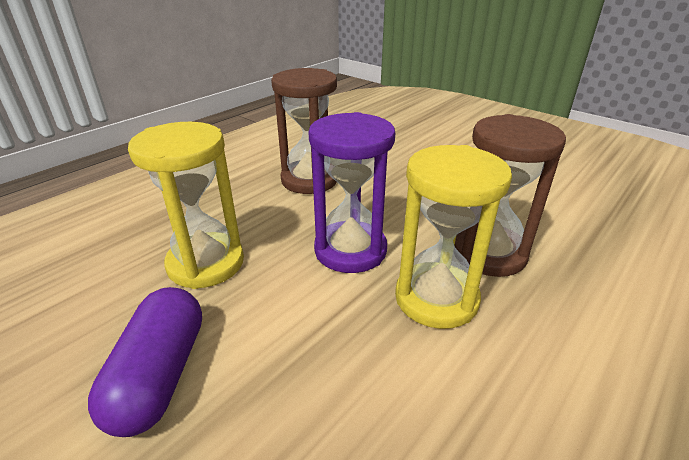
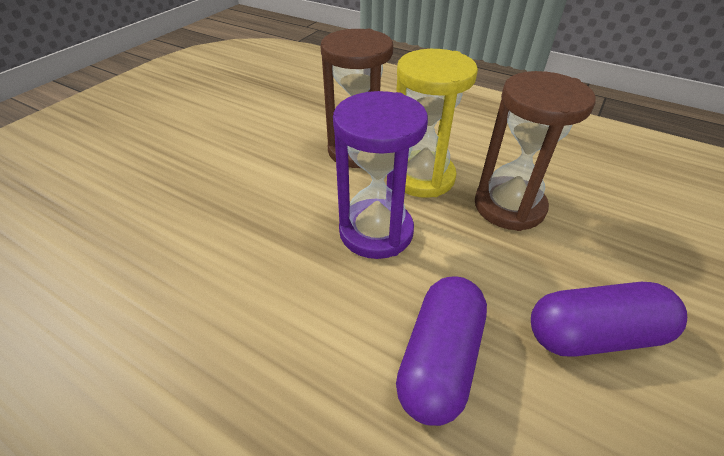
camera: 100 degrees left, 10 degrees up
(206, 263) = (439, 360): yellow hourglass -> purple capsule
(309, 180) = (221, 294): brown hourglass -> brown hourglass (509, 206)

